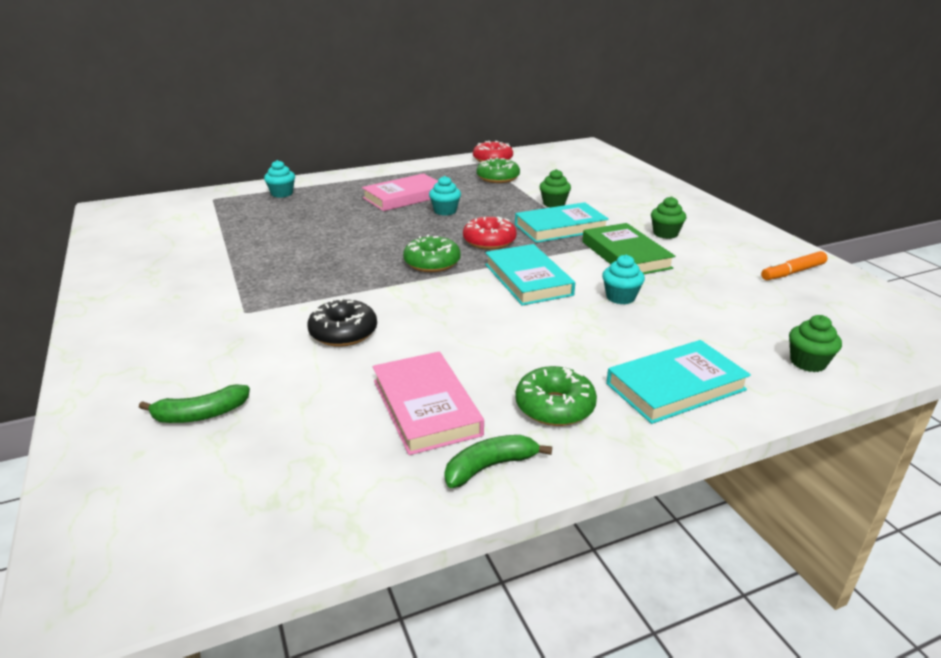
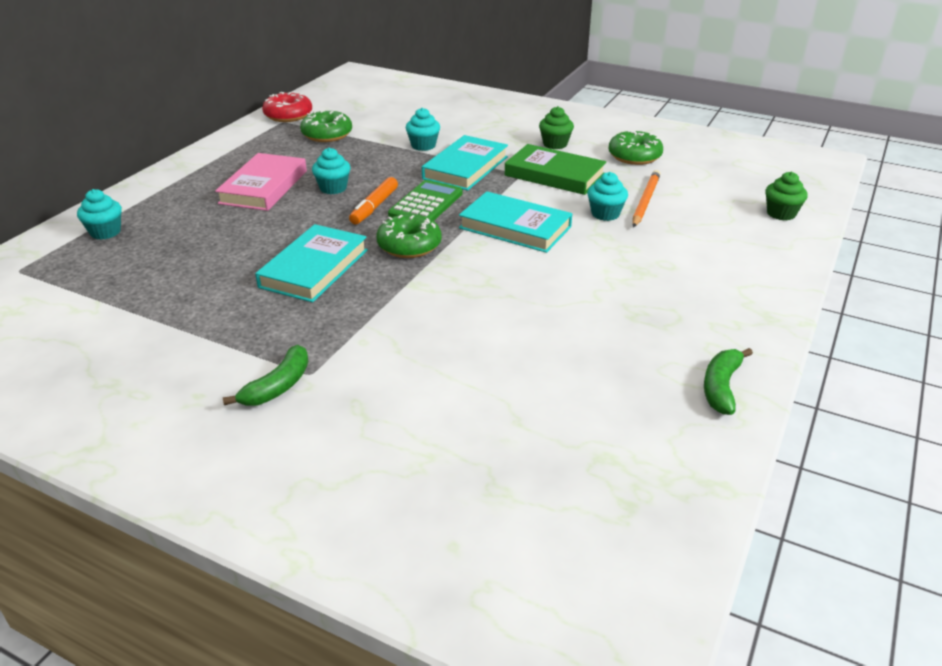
camera: 40 degrees left, 5 degrees up
(200, 414) = (447, 482): green banana -> green banana (278, 386)
(343, 333) = (442, 346): black donut -> none
(426, 407) = (612, 370): pink book -> none
(489, 241) = (426, 204): red donut -> green calculator
(554, 204) = (423, 145): green cupcake -> turquoise cupcake
(554, 406) = (692, 322): green donut -> green donut (634, 156)
(675, 301) = (645, 201): none -> orange pencil
(675, 386) = (738, 268): turquoise book -> turquoise book (314, 268)
(793, 272) = (682, 146): orange marker -> orange marker (374, 207)

